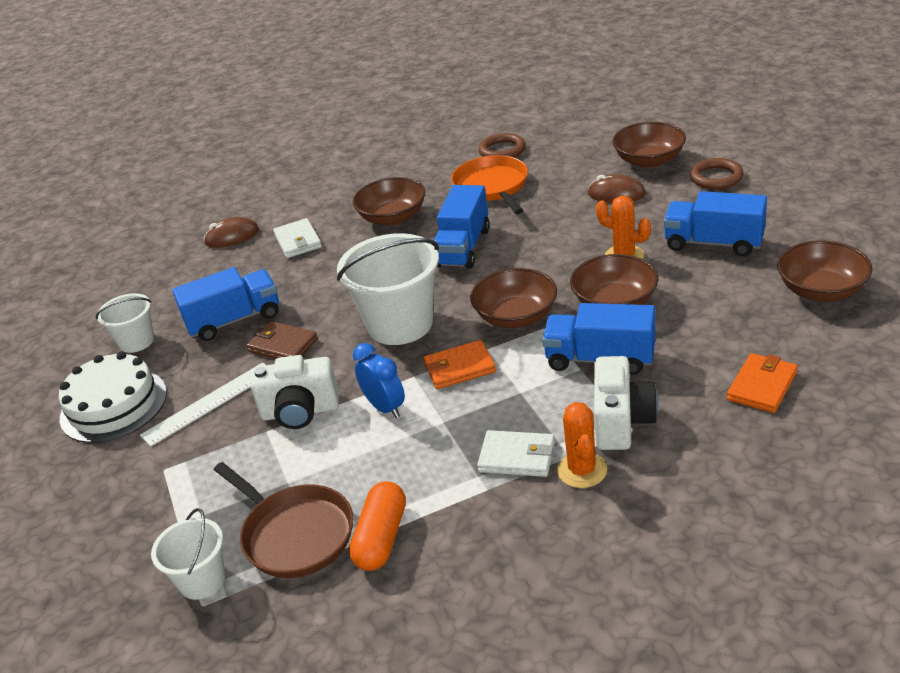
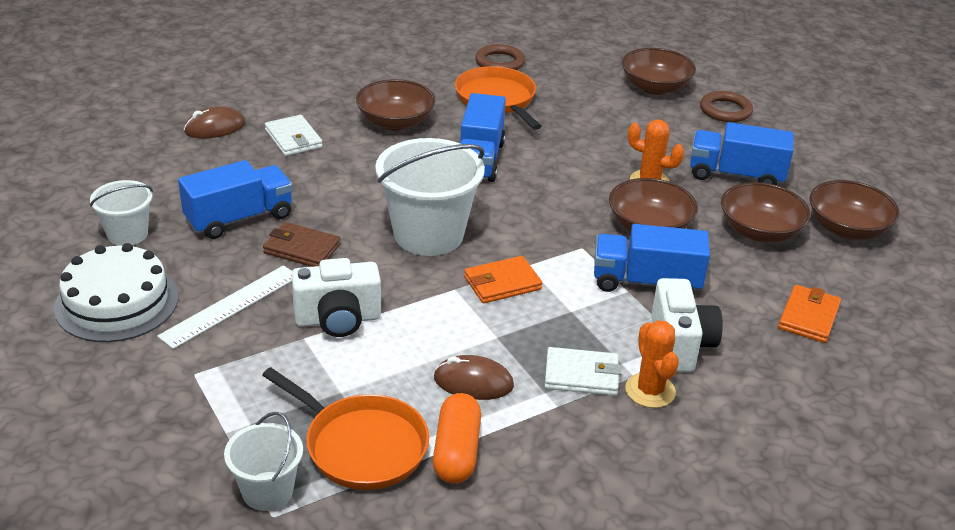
camera: 15 degrees left, 0 degrees up
(295, 534) = (361, 446): brown pan -> orange pan
(385, 407) = (431, 319): blue clock -> none
(516, 316) = (550, 234): brown bowl -> brown bowl (759, 231)
(616, 194) = (628, 118): brown mouse -> brown mouse (473, 382)

